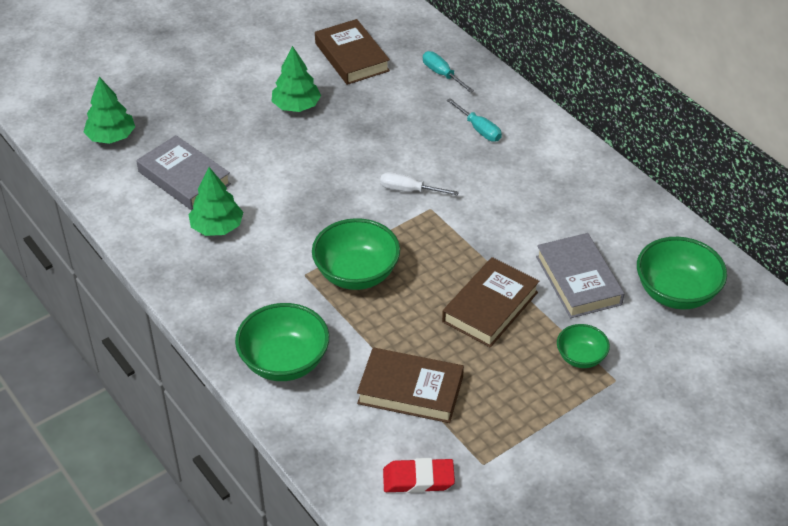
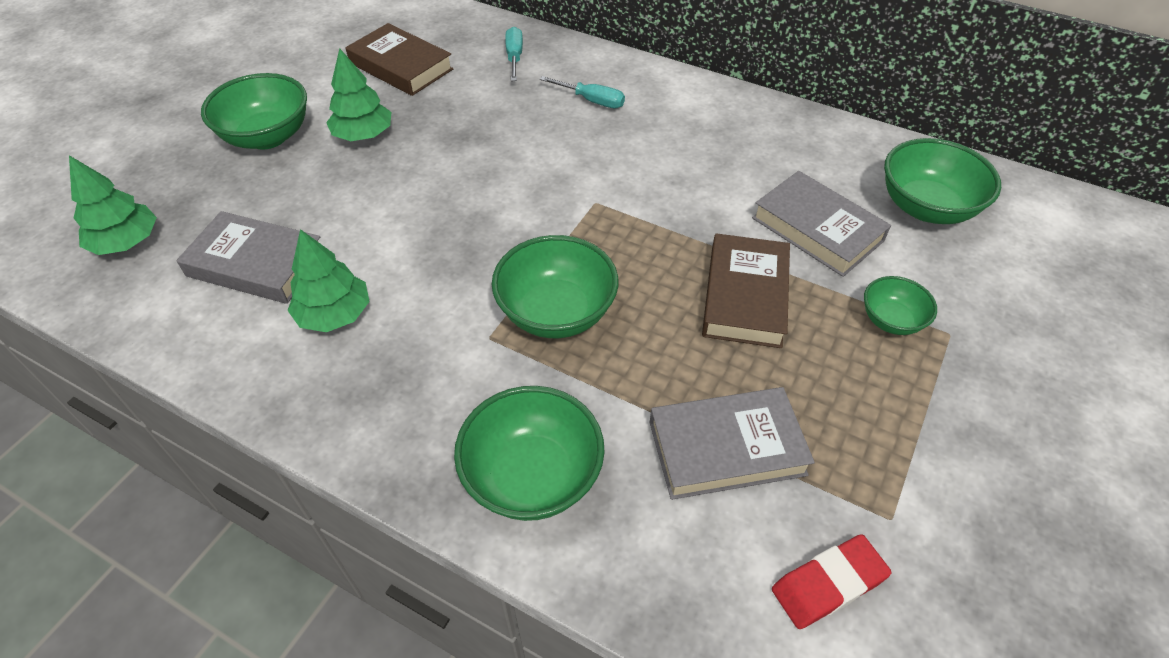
camera: 25 degrees left, 5 degrees up
(230, 87) = (267, 137): none -> green bowl
(409, 190) = (557, 189): white screwdriver -> none
(410, 390) = (726, 448): brown book -> grey book
(442, 74) = (514, 57): turquoise screwdriver -> turquoise screwdriver turned 60 degrees clockwise

